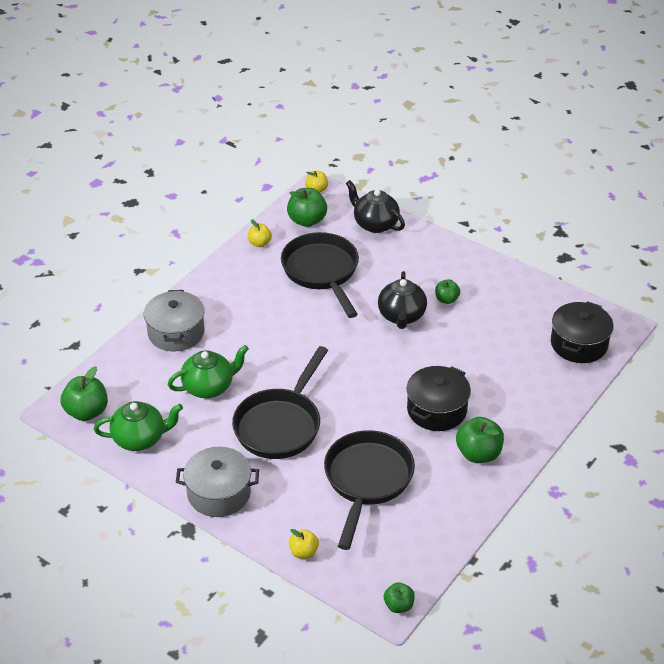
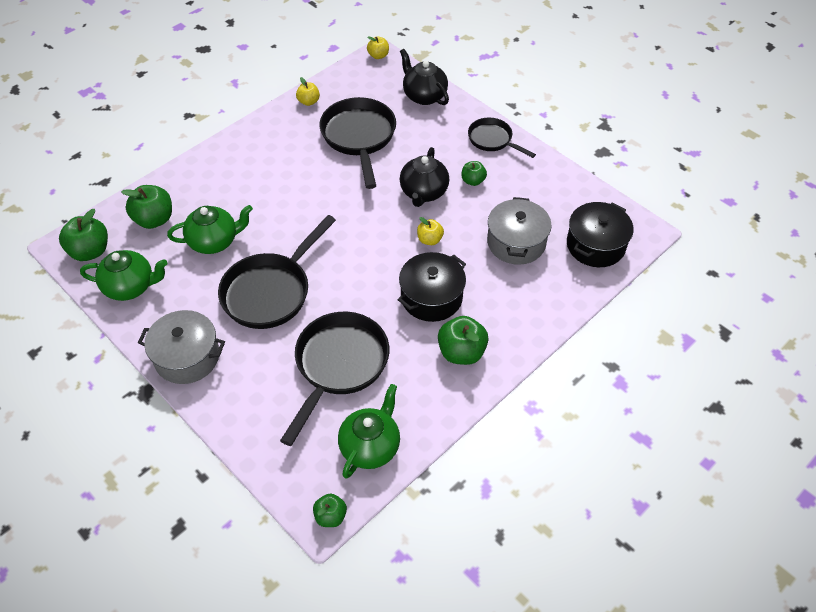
camera: 10 degrees right, 10 degrees up
(176, 332) = (201, 181): grey pot -> grey pot (516, 242)
(303, 552) = (251, 437): yellow apple -> yellow apple (429, 240)
(307, 220) = (360, 85): green apple -> green apple (154, 219)
(417, 544) = (370, 446): none -> green teapot
(455, 259) = (493, 140): none -> black pan

